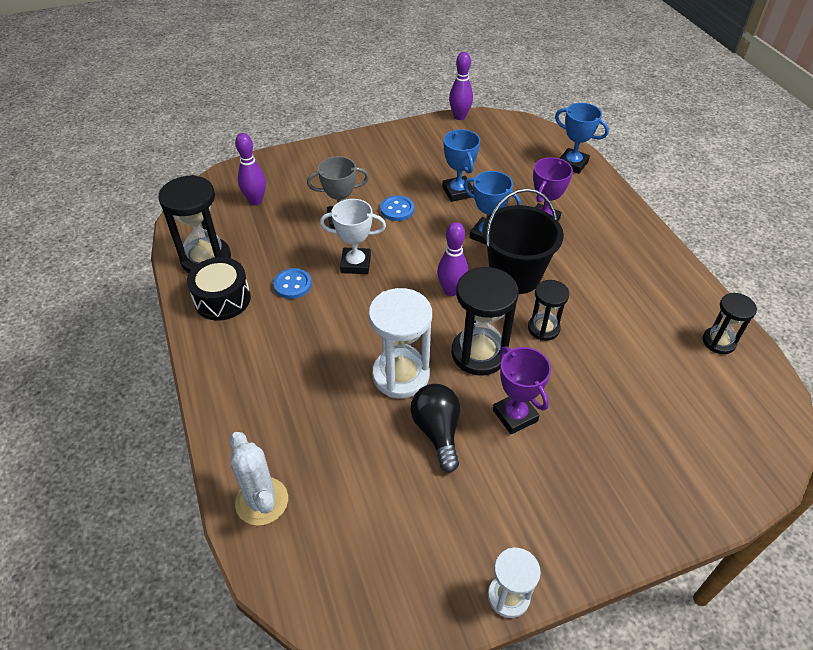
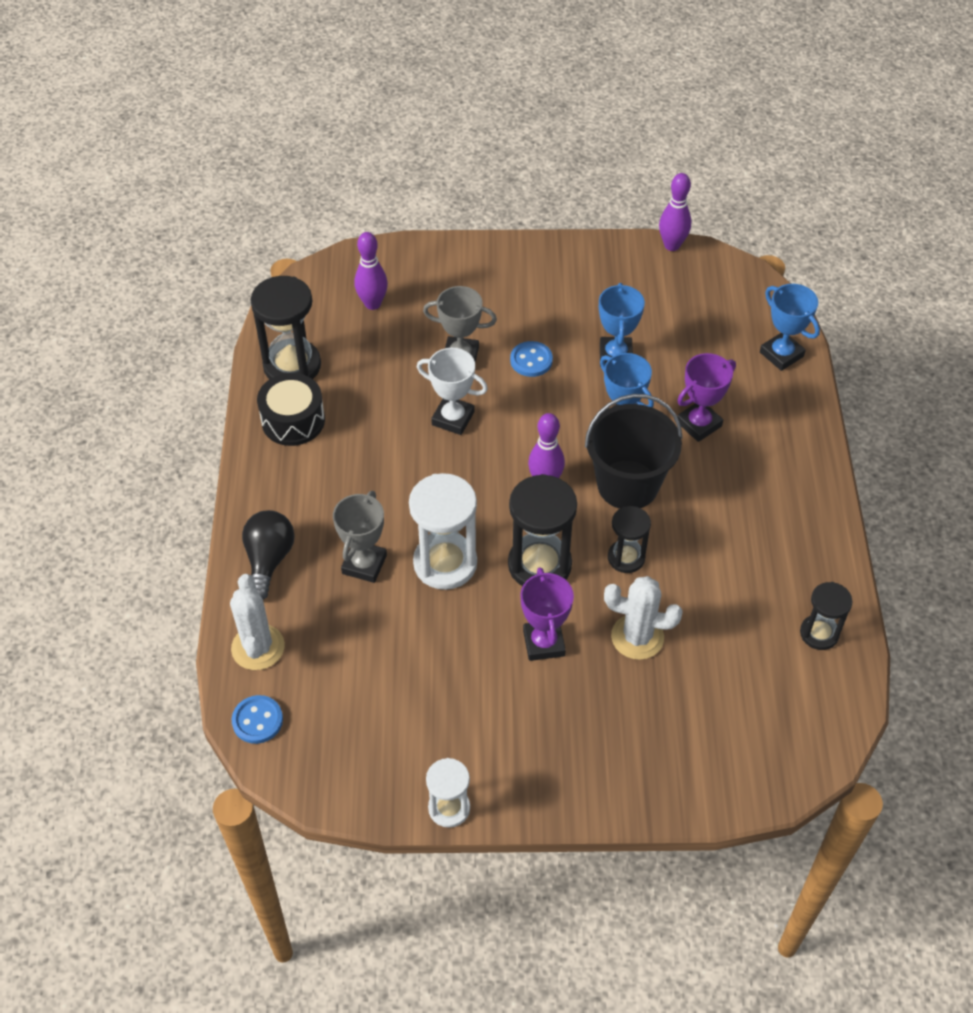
camera: 20 degrees right, 5 degrees up
(292, 285) = (373, 424): blue button -> blue button (257, 720)
(331, 397) = (364, 564): none -> grey trophy
(437, 431) = (455, 634): black light bulb -> black light bulb (269, 560)
(586, 387) = (637, 637): none -> white cactus

